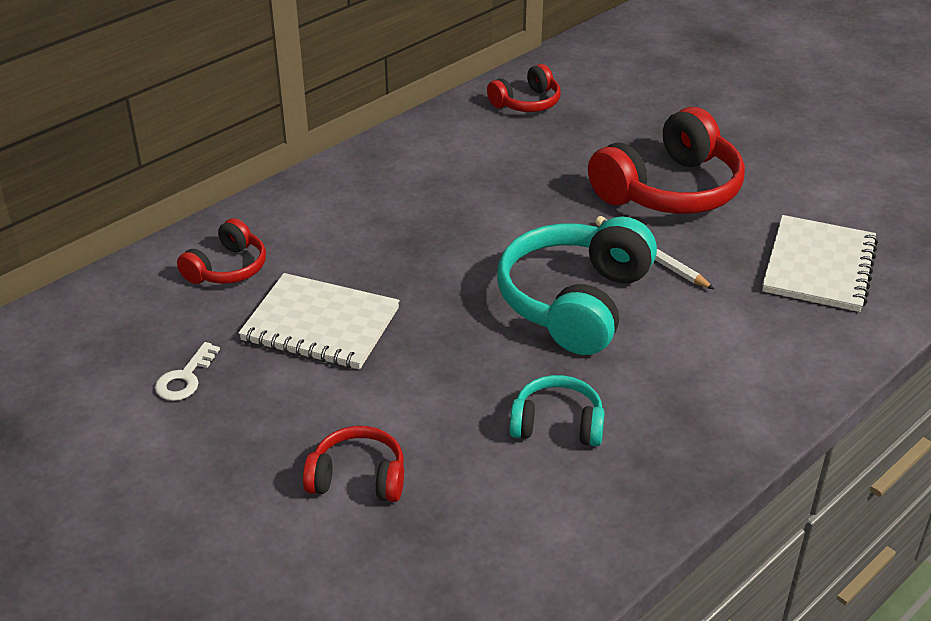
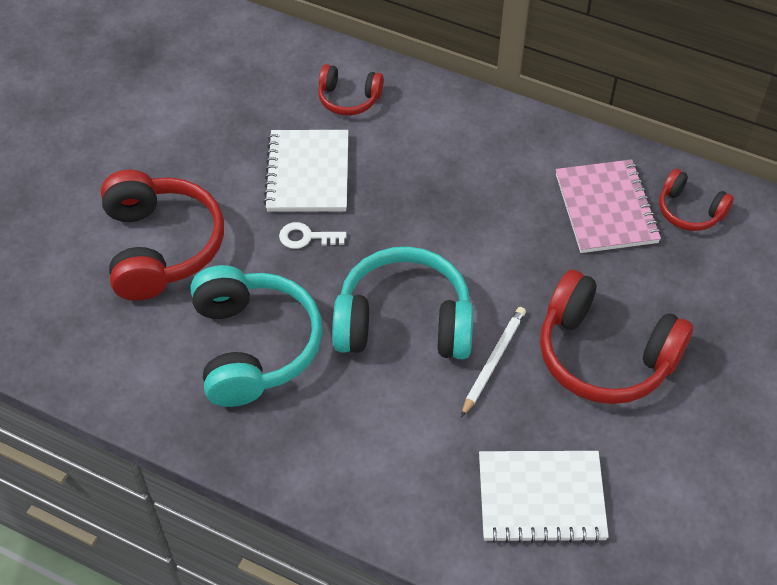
camera: 70 degrees right, 15 degrees up
(185, 378) = (223, 122): white key -> white key (306, 237)
(358, 478) = (160, 247): red headphones -> red headphones, size x1.90
(497, 144) = (606, 208): none -> pink notebook
(557, 424) = (253, 346): turquoise headphones -> turquoise headphones, size x1.90

